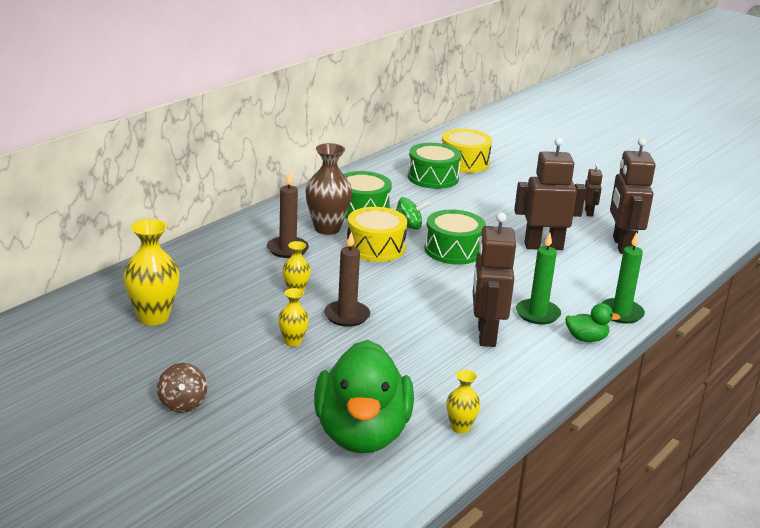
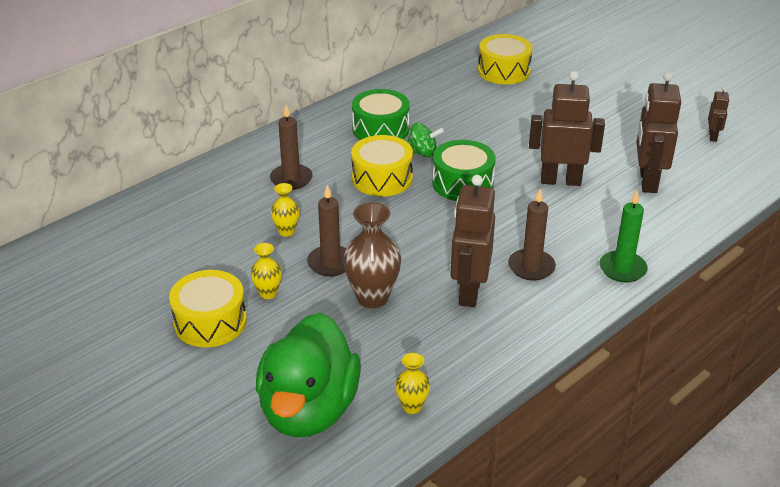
camera: 10 degrees right, 10 degrees up
(153, 317) = (138, 259): yellow vase -> none
(182, 404) = (141, 364): brown spinning top -> none
(242, 367) = (210, 322): none -> yellow drum
(327, 228) = (338, 154): brown vase -> brown vase (372, 298)
(433, 177) = (465, 90): green drum -> none
(537, 314) = (531, 267): green candle -> brown candle
(586, 339) = (575, 300): green duck -> none
(589, 212) = (622, 137): brown robot -> brown robot (713, 136)

